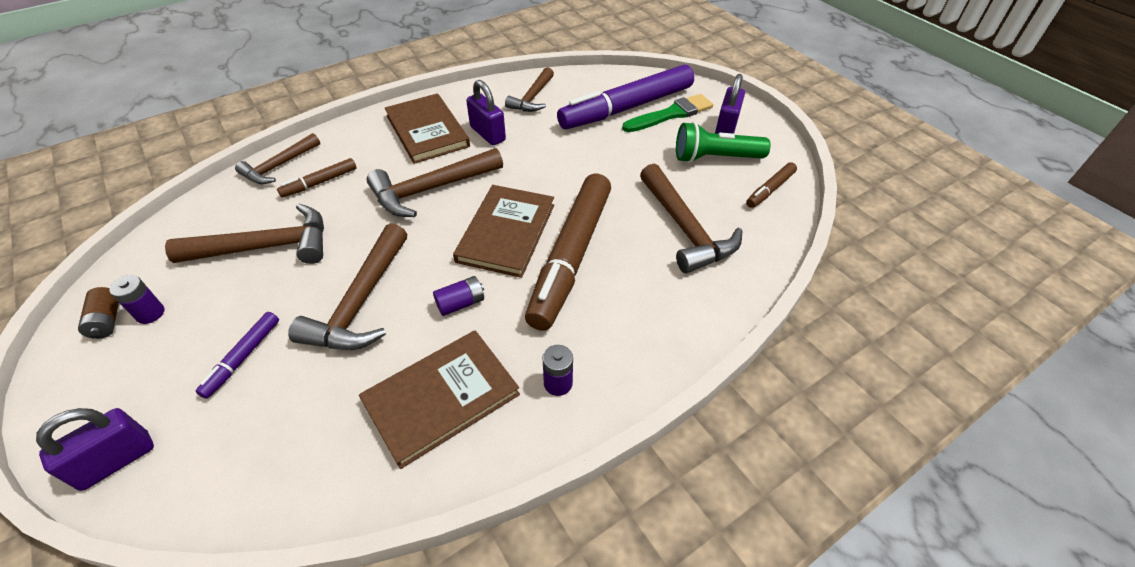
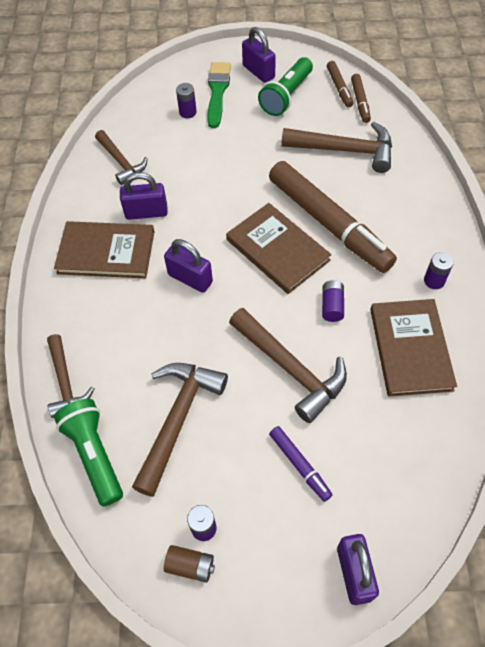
camera: 55 degrees left, 10 degrees up
(211, 212) = (94, 454): none -> green flashlight
(320, 183) = (118, 356): brown marker -> brown marker (360, 102)
(430, 189) = (190, 278): brown hammer -> purple padlock
(626, 108) = (187, 112): purple marker -> purple battery

